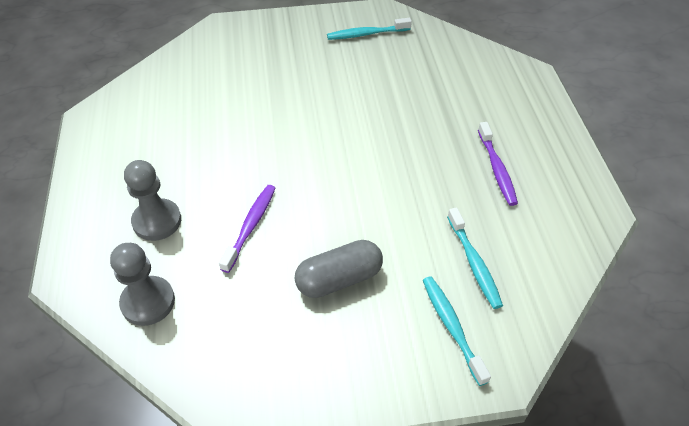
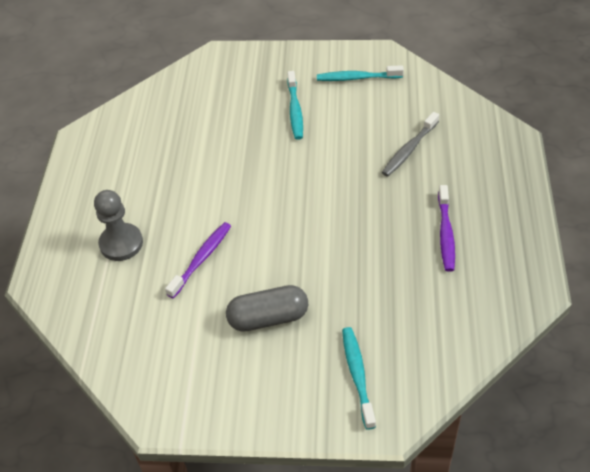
camera: 15 degrees right, 0 degrees up
(148, 302) = (100, 314): grey pawn -> none
(436, 94) = (409, 149): none -> grey toothbrush
(474, 263) = (395, 321): turquoise toothbrush -> turquoise toothbrush (295, 110)

